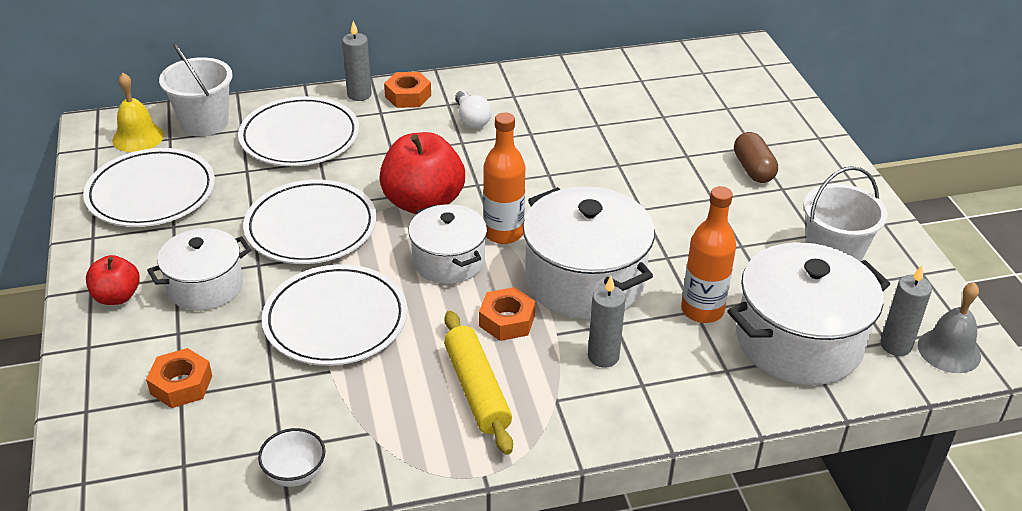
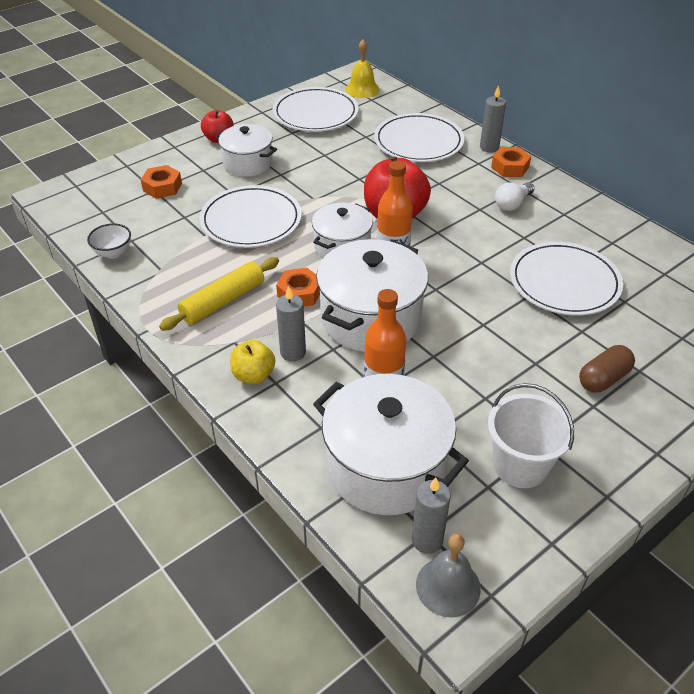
camera: 65 degrees right, 5 degrees up
(204, 123) = (398, 104): white bucket -> none
(311, 227) = (331, 180): white plate -> white plate (564, 282)
(621, 399) = (253, 375): none -> yellow apple

